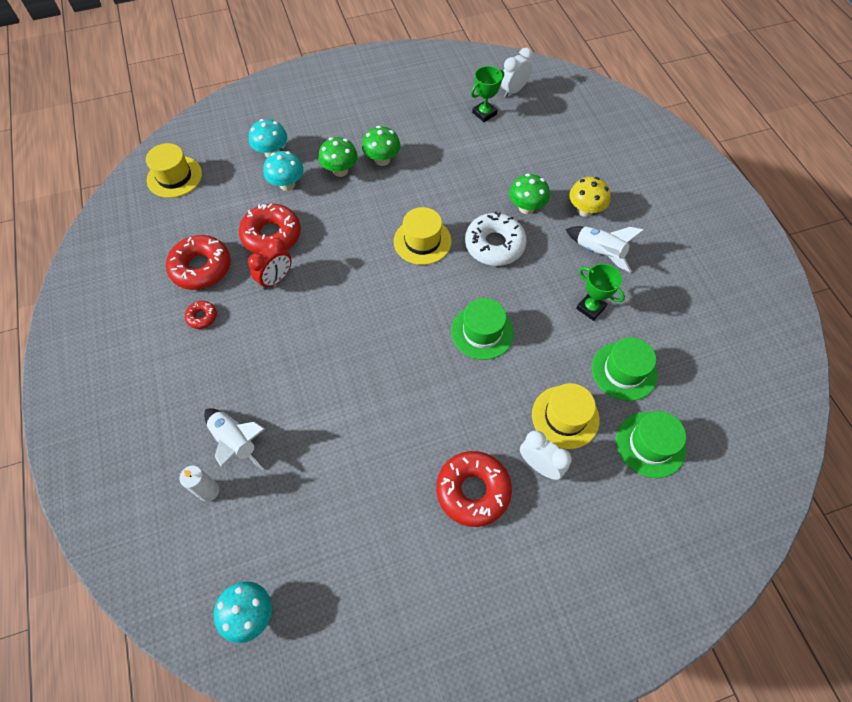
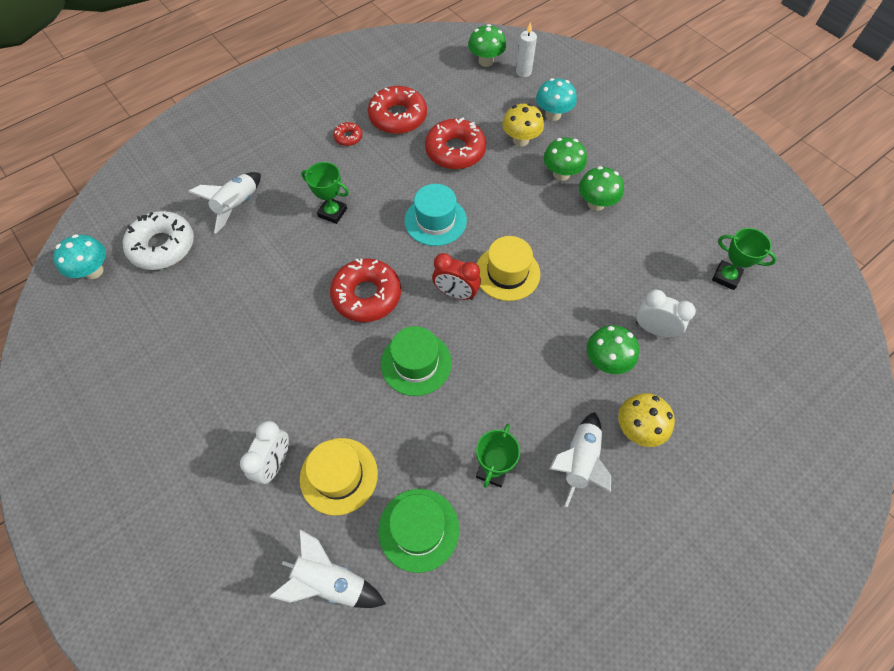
camera: 70 degrees right, 0 degrees up
(174, 177) = (486, 61): yellow hat -> green mushroom
(209, 491) = (190, 205): white candle -> white candle (523, 72)
(276, 279) = (408, 172): red clock -> red clock (456, 293)
(287, 184) = (520, 140): turquoise mushroom -> yellow mushroom
(291, 355) = (332, 212): none -> green trophy
(343, 275) = (435, 220): none -> turquoise hat
(473, 491) = (233, 406): red donut -> red donut (367, 295)
(494, 245) = (535, 343): white donut -> white donut (163, 246)
(513, 91) = (785, 297): white clock -> white clock (654, 329)
(650, 444) = (330, 582): green hat -> white rocket

